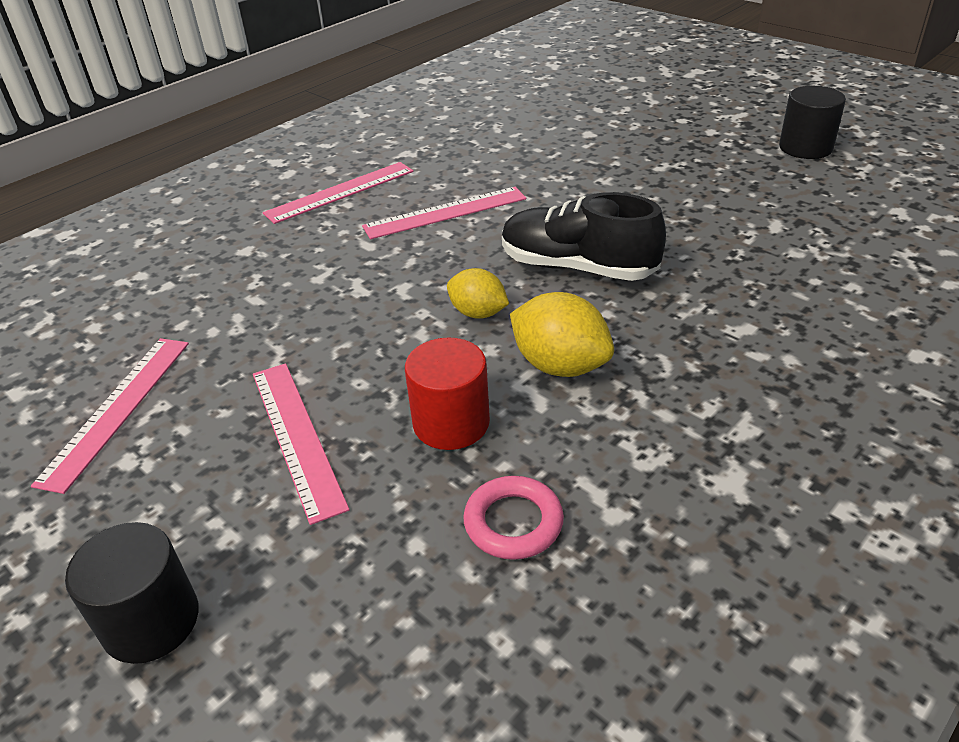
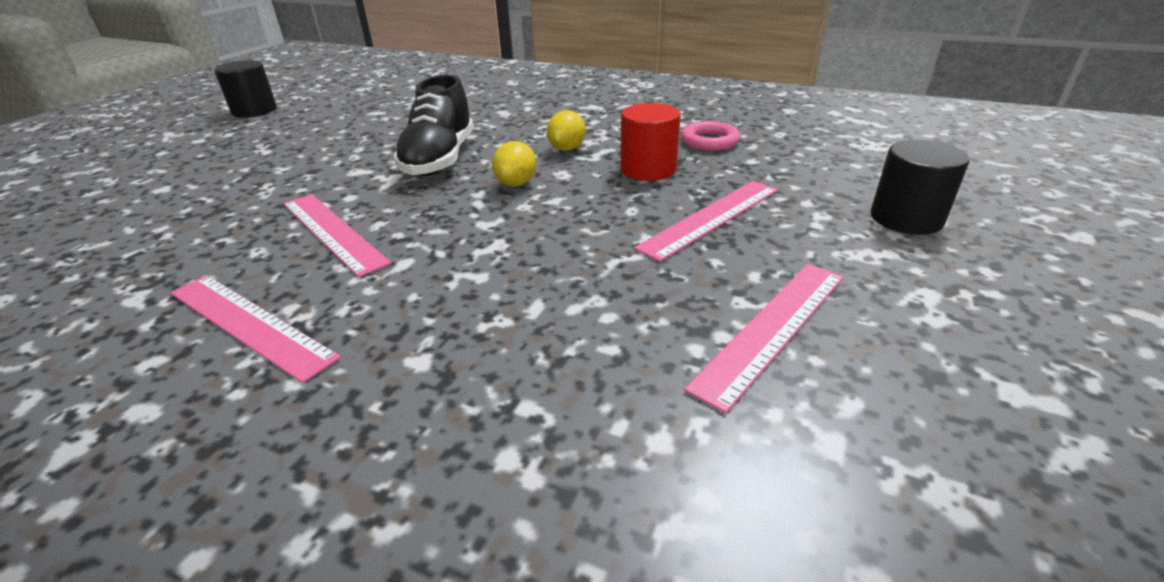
camera: 110 degrees left, 5 degrees down
(117, 409) = (772, 328): pink ruler -> pink ruler turned 45 degrees counterclockwise
(560, 365) = (567, 149): yellow lemon -> yellow lemon, size x0.66

